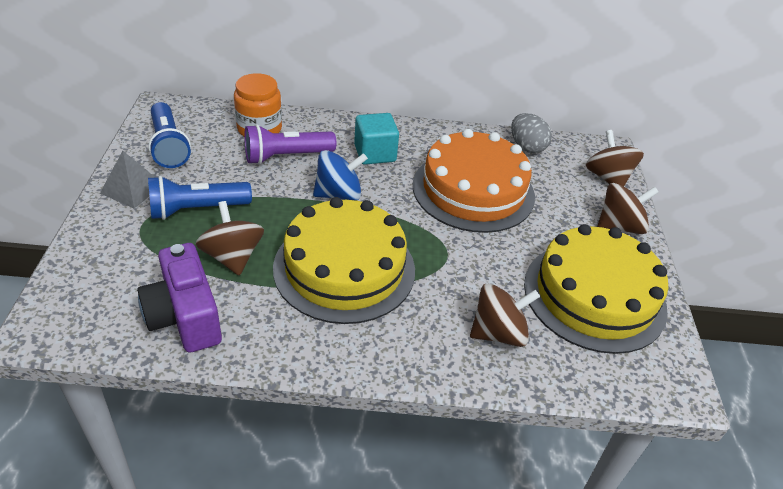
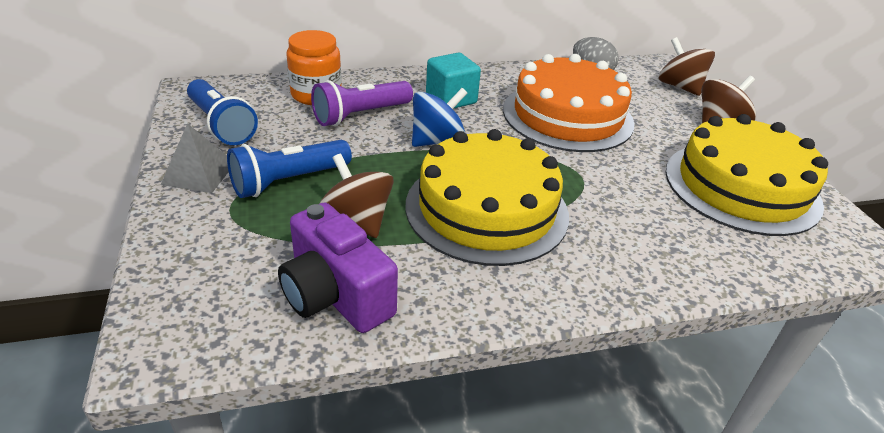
camera: 15 degrees left, 5 degrees down
(498, 333) = (680, 238): brown spinning top -> none

